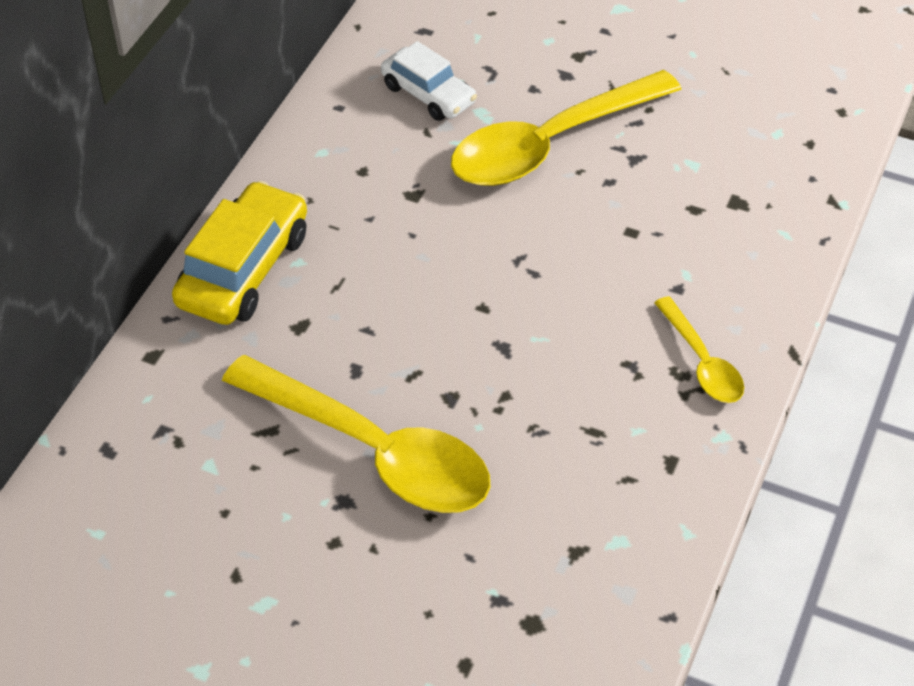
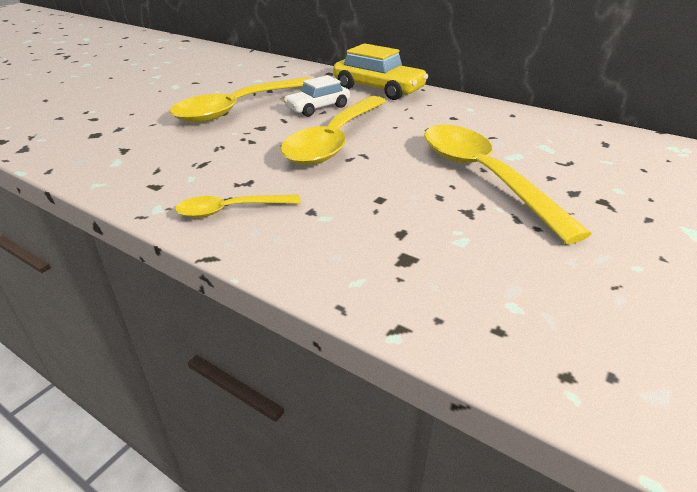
camera: 100 degrees right, 15 degrees down
(428, 94) = (532, 139): white car -> white car (318, 108)
(480, 296) = (335, 140): none -> yellow spoon

